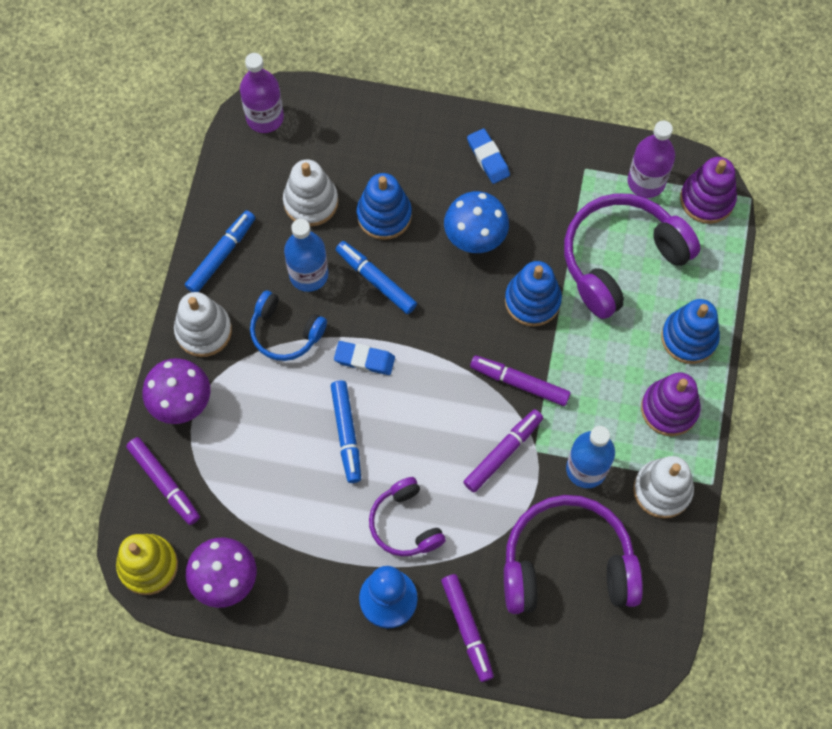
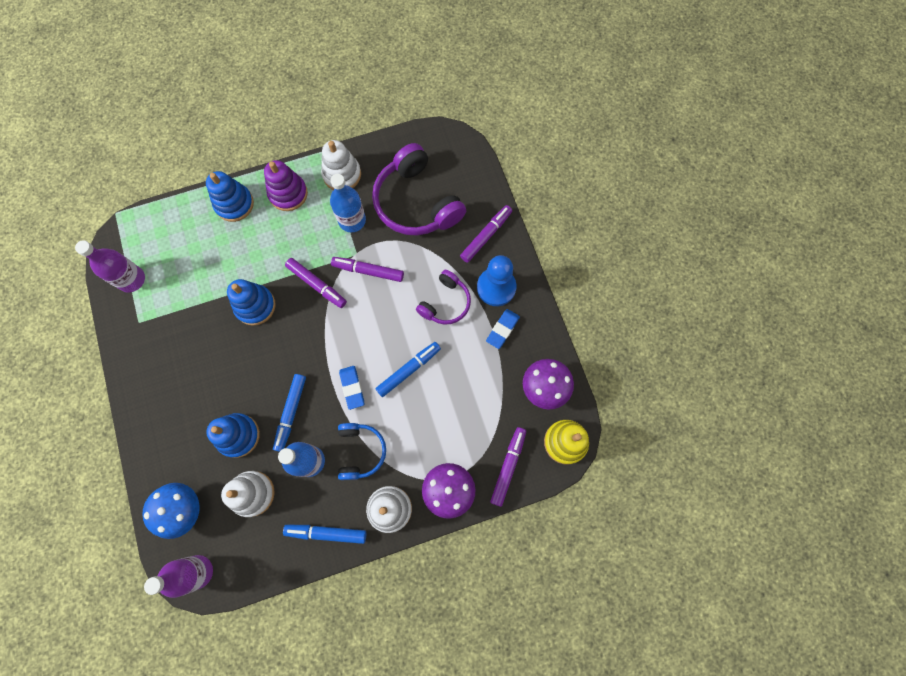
camera: 120 degrees left, 5 degrees up
(475, 238) = (226, 365): blue mushroom -> blue mushroom (185, 509)
(488, 158) = (159, 389): blue eraser -> blue eraser (502, 329)
(519, 383) = (317, 285): purple marker -> purple marker turned 45 degrees counterclockwise
(620, 259) = (198, 268): purple headphones -> none
(707, 199) = (128, 237): purple stacking toy -> none

